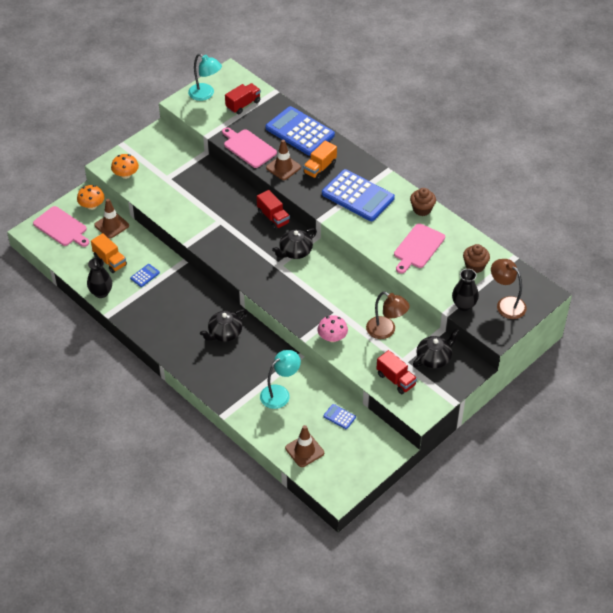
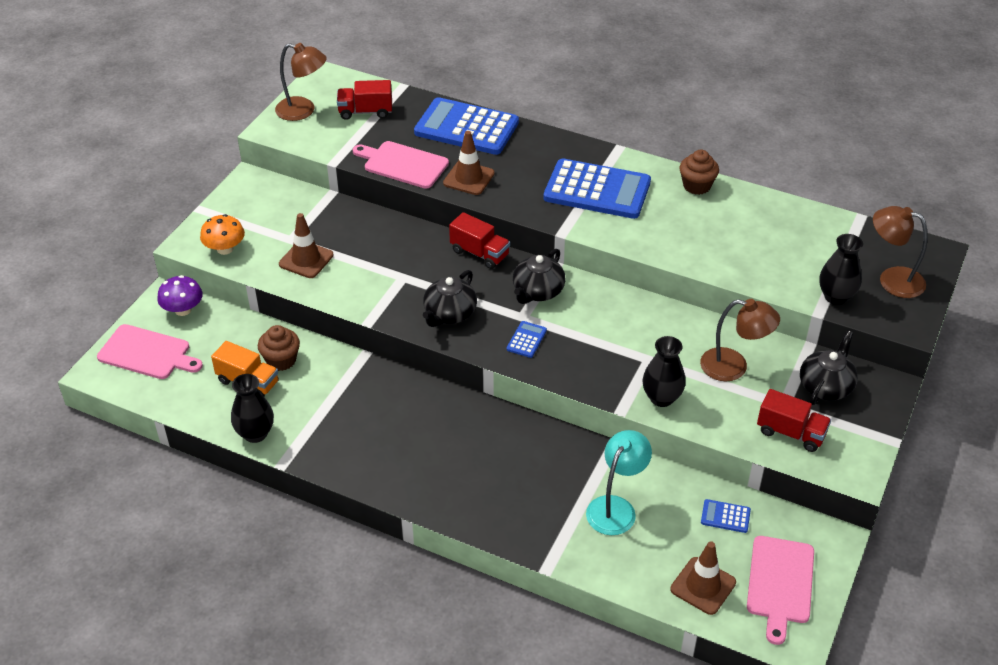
camera: 20 degrees left, 5 degrees down
(92, 206) = (183, 310): orange mushroom -> purple mushroom
(111, 225) = (227, 330): brown traffic cone -> brown traffic cone (306, 260)
(145, 275) = (314, 389): blue calculator -> blue calculator (526, 340)
(205, 94) = (303, 111): turquoise lamp -> brown lamp
(224, 333) = (482, 441): black teapot -> black teapot (449, 314)
(243, 105) = (365, 112): red truck -> red truck turned 120 degrees counterclockwise
(320, 168) = (521, 167): orange truck -> none
(332, 337) = (661, 398): pink mushroom -> black vase
(418, 248) = (723, 237): pink cutting board -> pink cutting board (780, 583)
(475, 266) = (816, 240): brown cupcake -> brown cupcake (281, 360)

